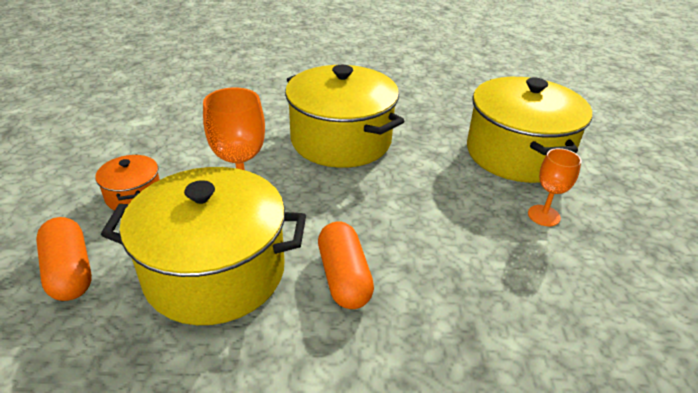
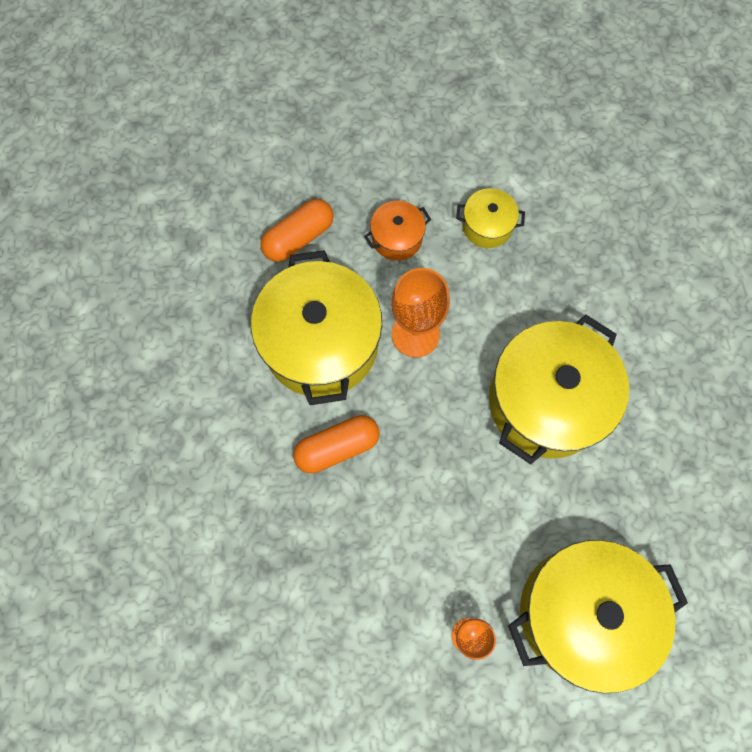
camera: 80 degrees right, 35 degrees up
(165, 142) = (487, 226): none -> yellow pot

